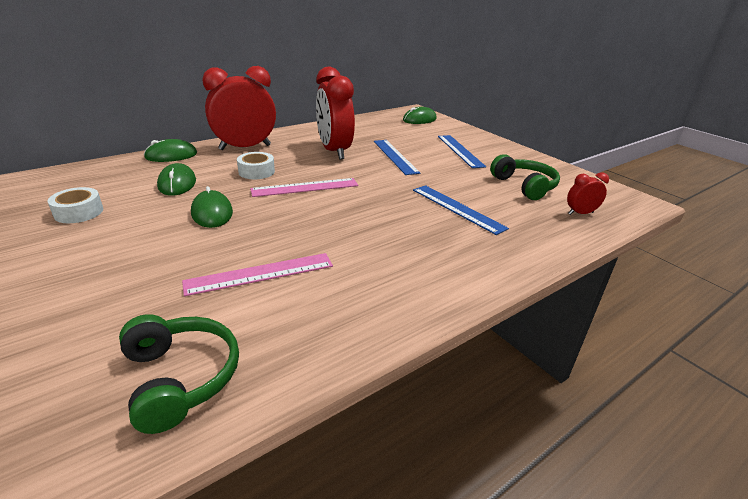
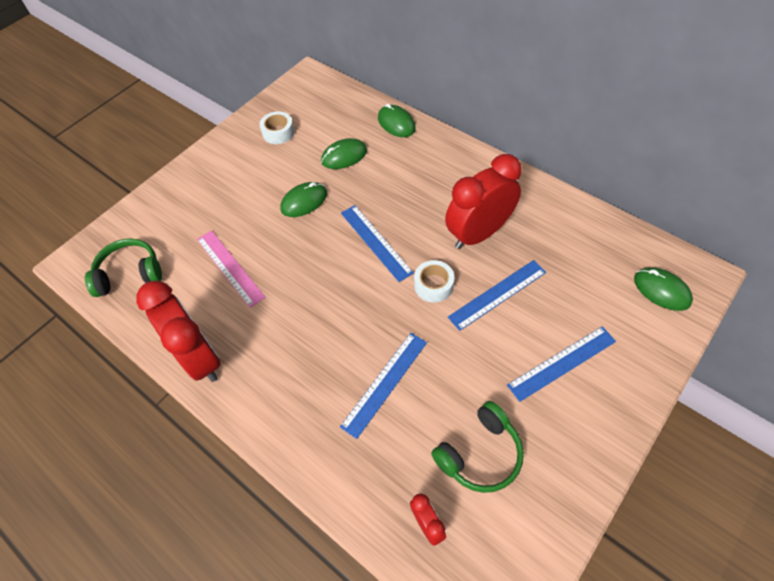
camera: 80 degrees right, 25 degrees up
(180, 378) = (129, 274): green headphones -> green headphones turned 150 degrees counterclockwise
(245, 147) = (444, 161): red clock -> red clock (200, 357)
(256, 172) = (392, 194): white tape -> white tape (433, 285)
(305, 187) = (375, 242): pink ruler -> blue ruler

